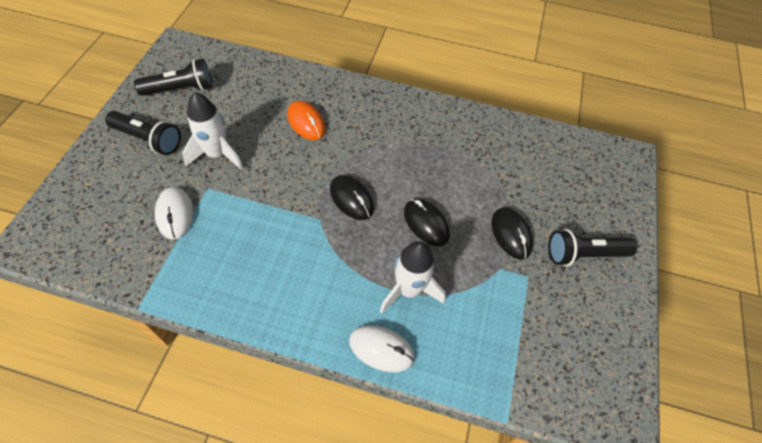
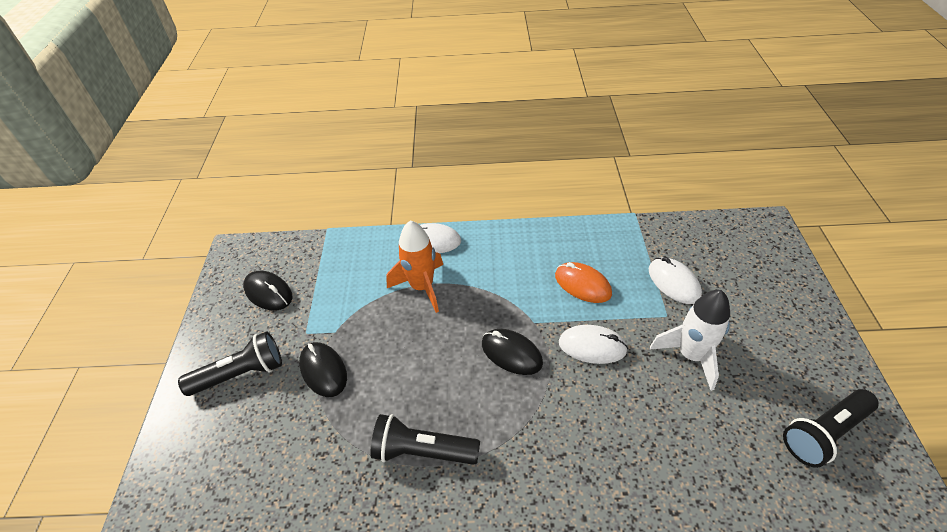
camera: 170 degrees right, 10 degrees down
(148, 139) = (780, 347): black flashlight -> black flashlight (422, 451)
(285, 184) = (592, 346): none -> white mouse
(306, 122) = (622, 439): orange mouse -> orange mouse (582, 285)
(409, 290) = (422, 287): white rocket -> orange rocket
(426, 223) = (420, 352): black mouse -> black mouse (268, 292)

